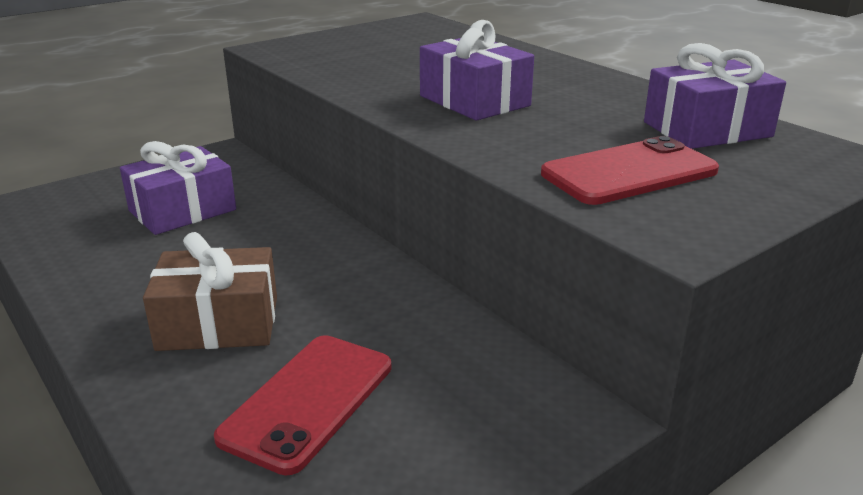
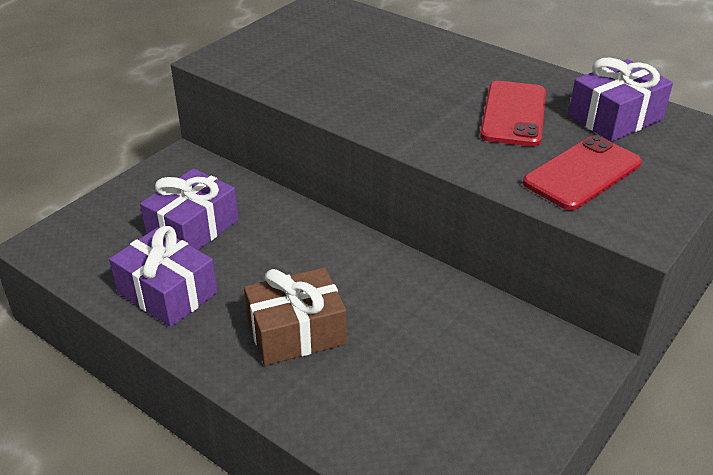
camera: 15 degrees left, 10 degrees up
(308, 401) = (402, 384): red phone -> red phone (513, 114)
(474, 101) = (431, 108): purple gift -> purple gift (167, 292)

